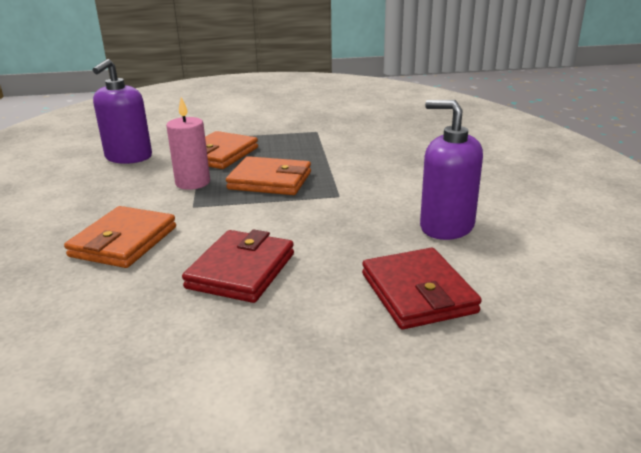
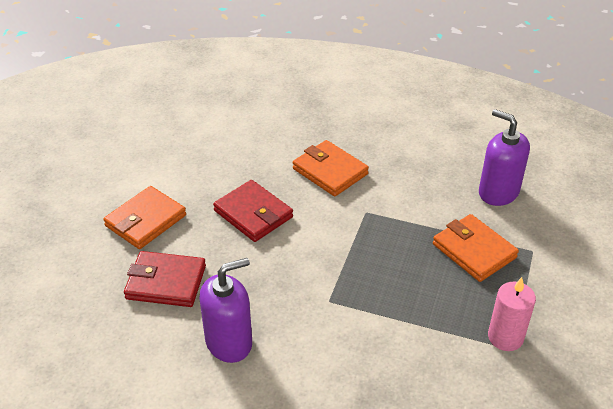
camera: 115 degrees right, 15 degrees up
(193, 183) = (412, 220): pink candle -> pink candle (505, 337)
(270, 181) = (388, 267): orange wallet -> orange wallet (145, 221)

